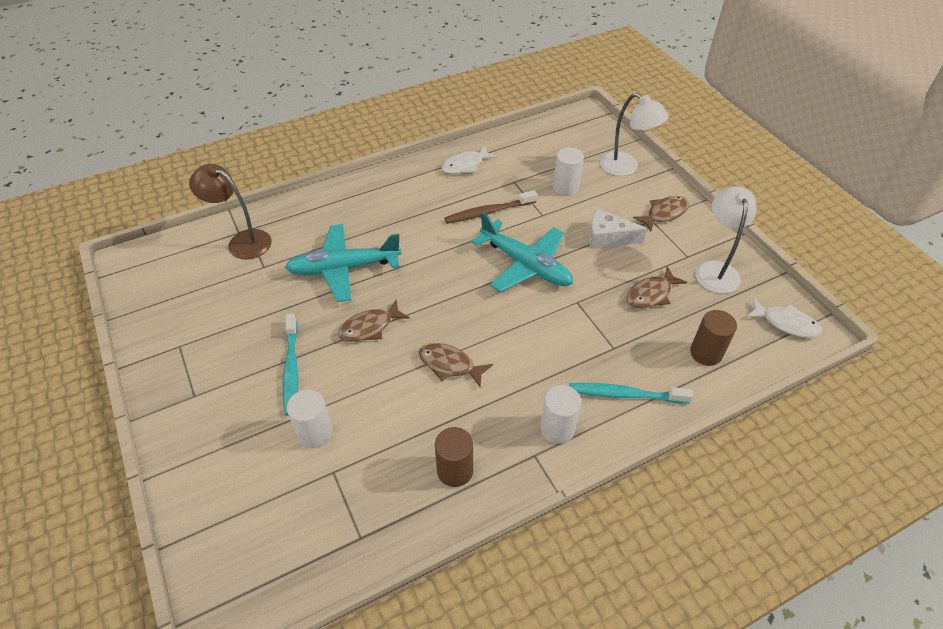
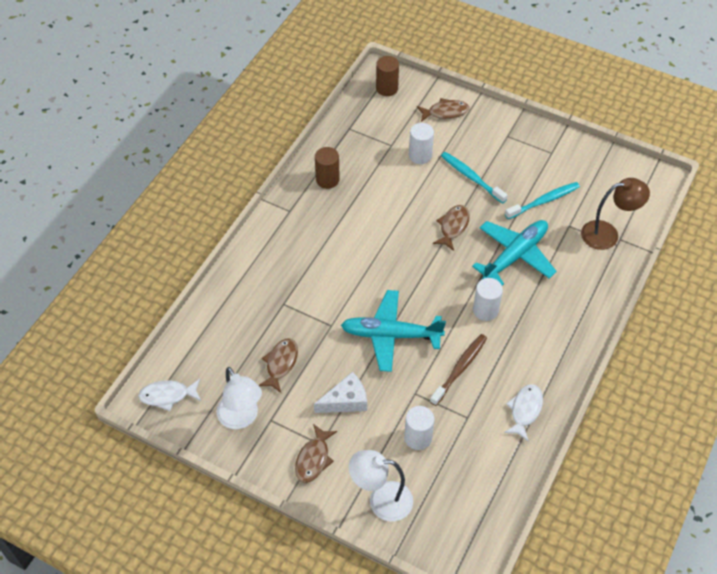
camera: 145 degrees right, 5 degrees up
(450, 365) = (380, 232): brown fish -> brown fish (445, 112)
(557, 428) = (286, 232): white cylinder -> white cylinder (485, 310)
(625, 394) = (257, 275): turquoise toothbrush -> turquoise toothbrush (543, 201)
(706, 353) = (217, 335): brown cylinder -> brown cylinder (387, 88)

